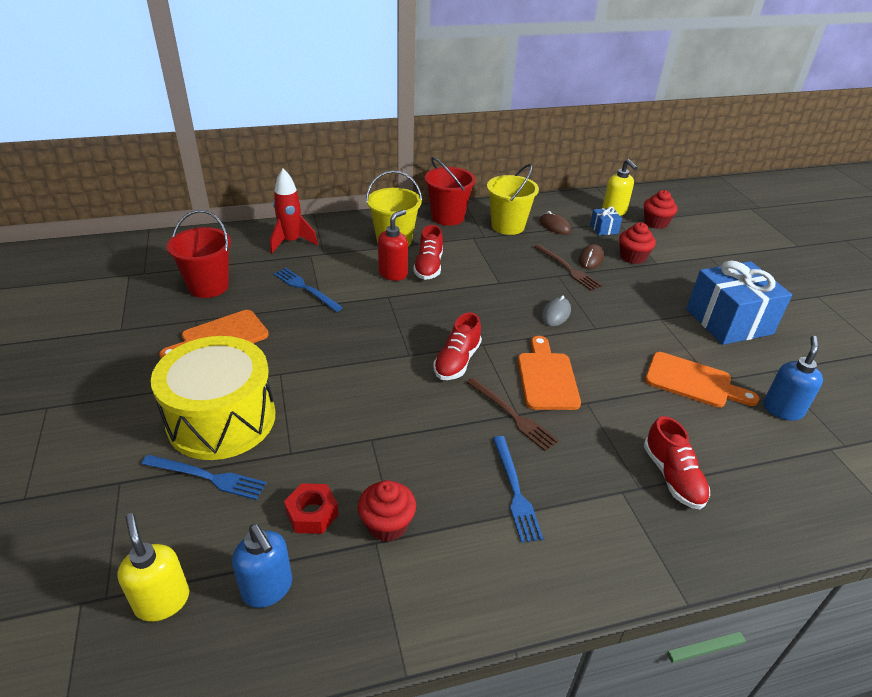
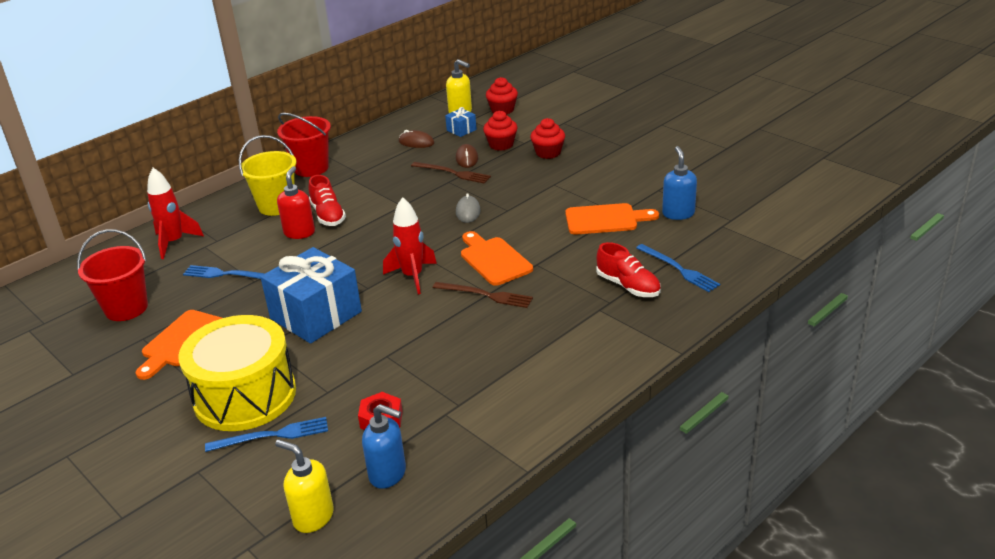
camera: 25 degrees left, 5 degrees down
(387, 524) = (445, 400): red cupcake -> red cupcake (548, 153)
(457, 361) = (412, 276): red shoe -> red rocket
(508, 226) = (374, 156): yellow bucket -> none
(515, 491) = (523, 341): blue fork -> blue fork (679, 269)
(729, 321) = (607, 167): blue gift -> blue gift (316, 315)

